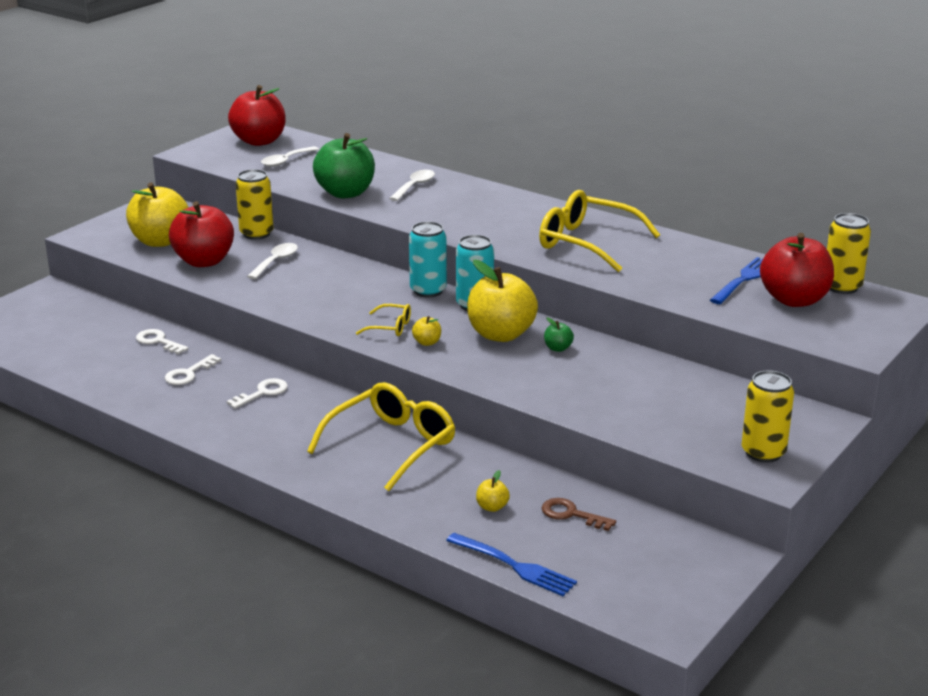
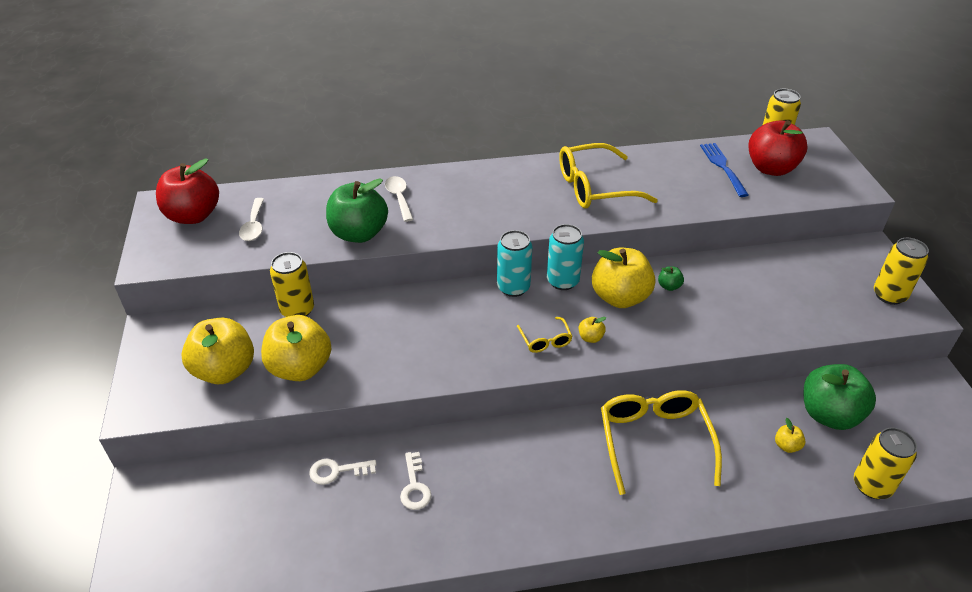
camera: 45 degrees left, 15 degrees up
(204, 261) = (300, 368): red apple -> yellow apple
(262, 393) = (499, 462): white key -> none
(276, 262) = (360, 330): white spoon -> none
(390, 327) = (545, 340): yellow glasses -> yellow glasses turned 105 degrees clockwise
(514, 566) = (872, 485): blue fork -> yellow can
(571, 514) = (829, 414): brown key -> green apple

